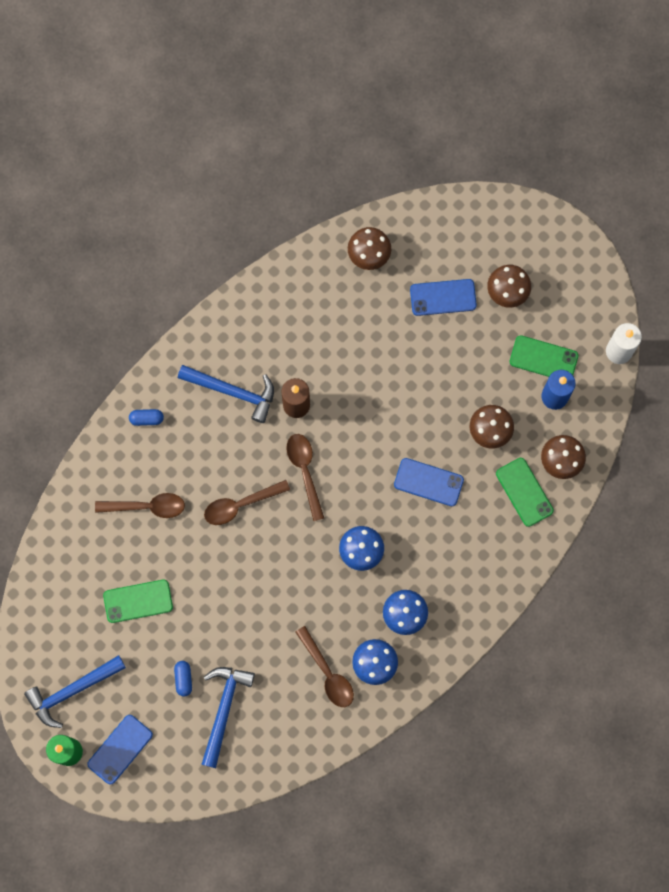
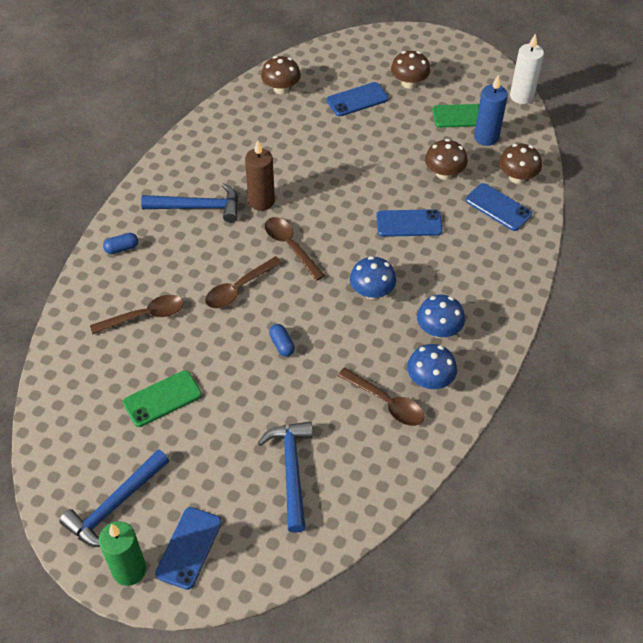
camera: 20 degrees left, 25 degrees down
(183, 679) = (236, 455): blue capsule -> blue capsule (282, 344)
(524, 492) = (498, 207): green phone -> blue phone

